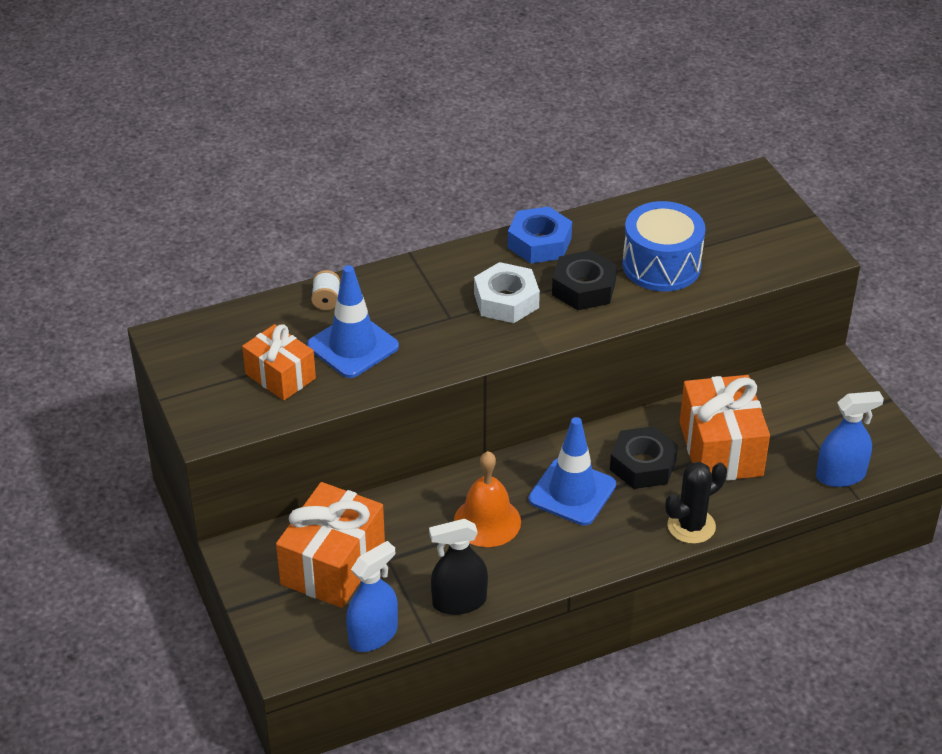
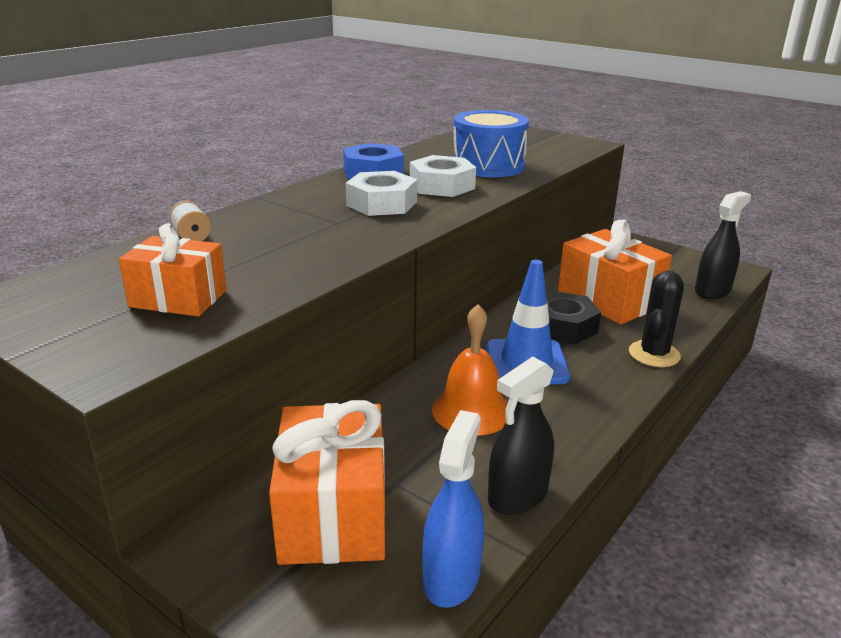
camera: 30 degrees left, 15 degrees down
(353, 346) = (251, 259): blue traffic cone -> none
(583, 288) = (442, 186): black nut -> white nut
(840, 475) = (712, 291): blue spray bottle -> black spray bottle

